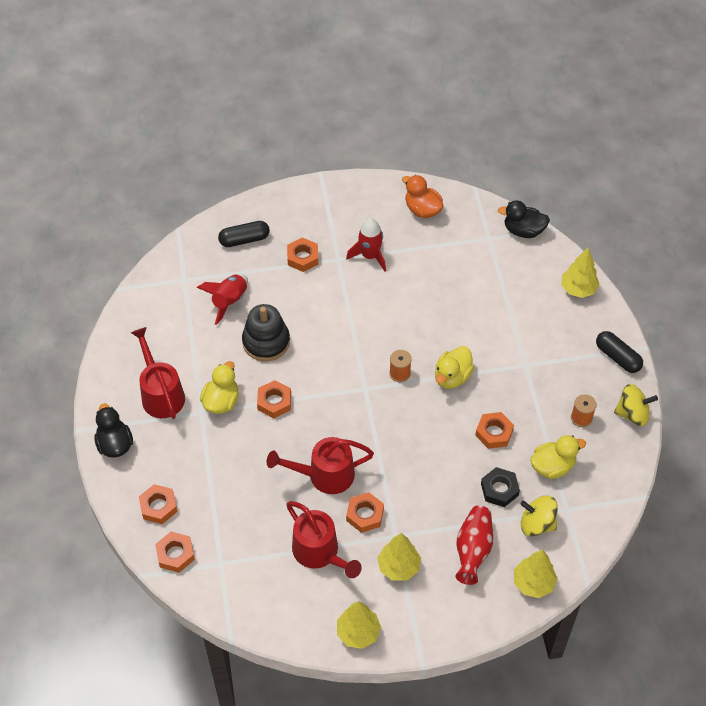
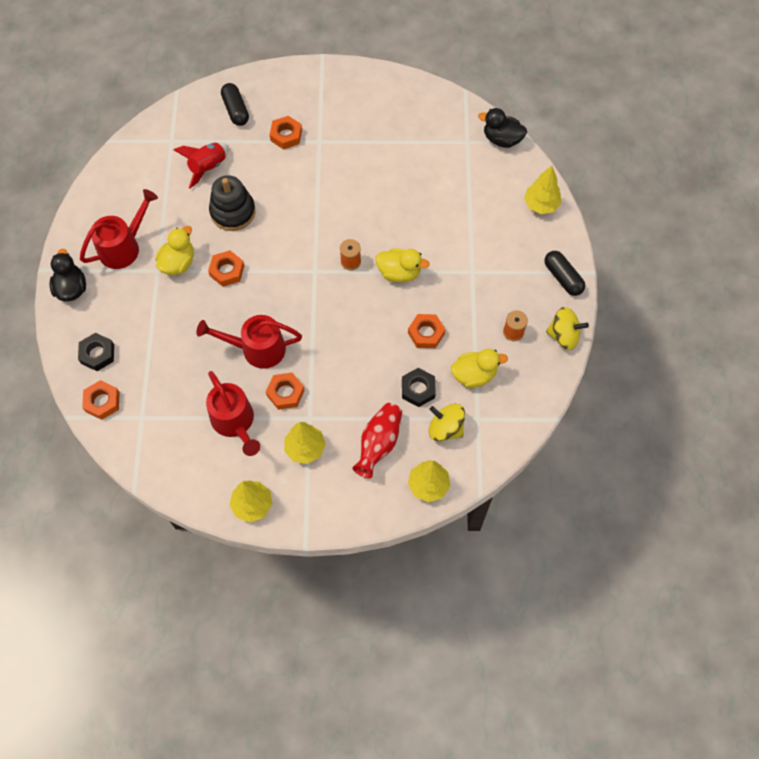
camera: 10 degrees right, 10 degrees up
(158, 506) = (97, 354): orange nut -> black nut
(160, 393) = (124, 246): red watering can -> red watering can turned 60 degrees clockwise
(244, 239) = (236, 110): black capsule -> black capsule turned 75 degrees clockwise
(370, 256) = (349, 143): red rocket -> none
(422, 209) = (410, 105): orange duck -> none
(452, 377) = (399, 272): yellow duck -> yellow duck turned 120 degrees counterclockwise

